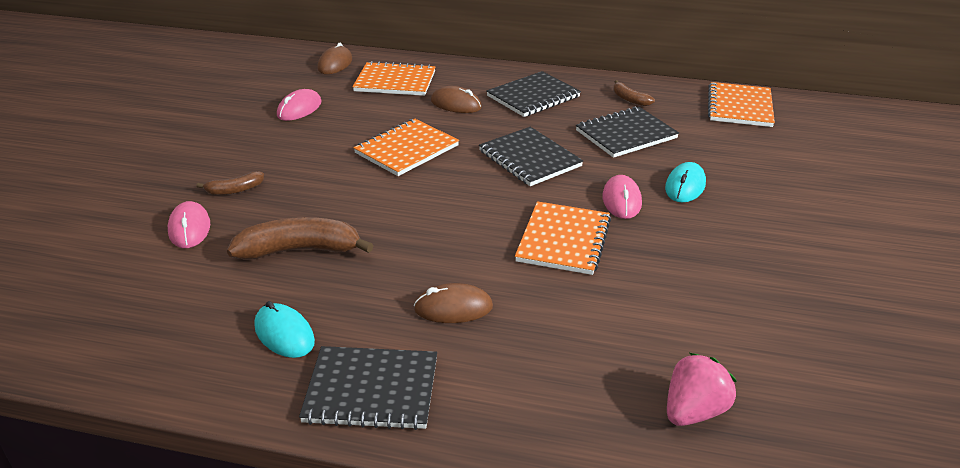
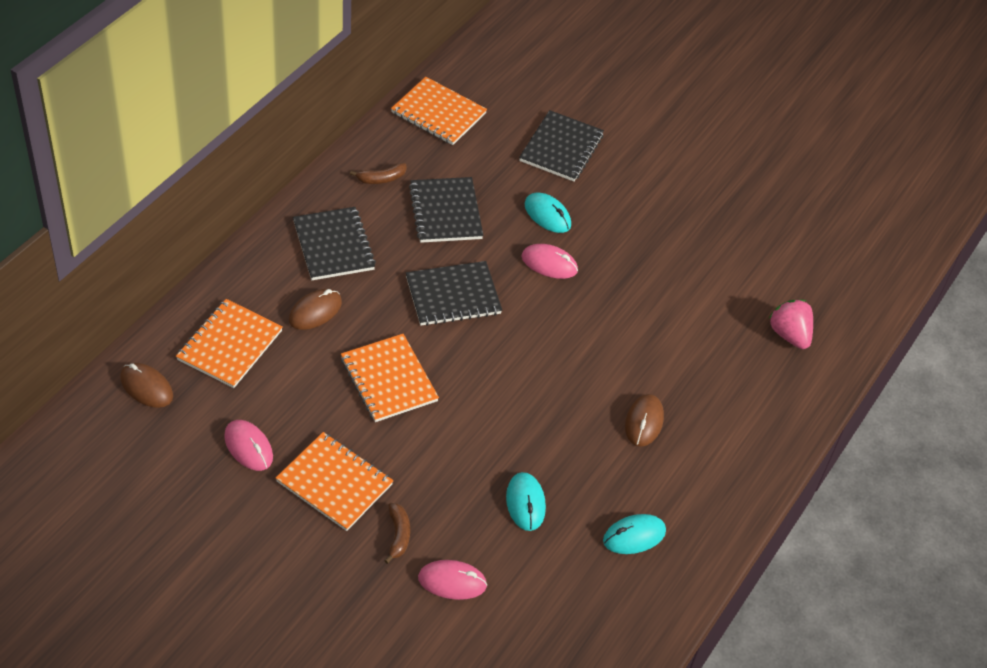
camera: 75 degrees left, 15 degrees up
(300, 250) = (525, 503): brown banana -> turquoise mouse
(371, 390) = (713, 496): black notebook -> black notebook (561, 148)
(563, 240) = (587, 323): orange notebook -> orange notebook (334, 483)

